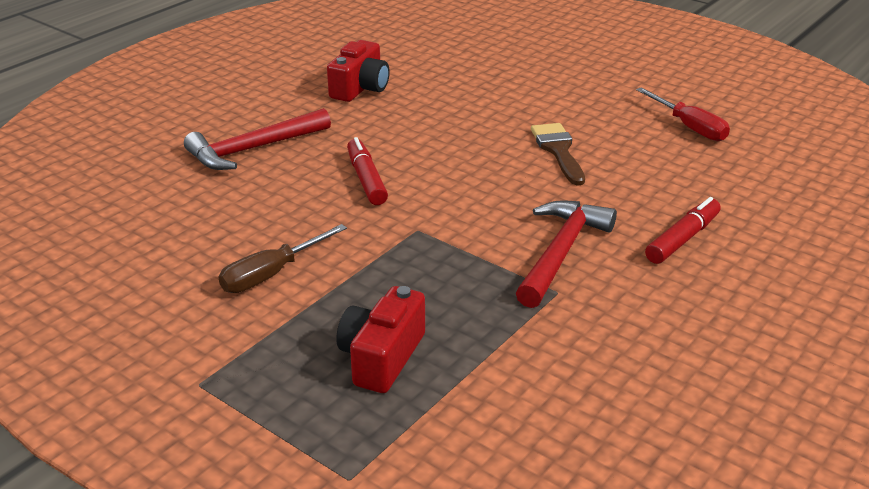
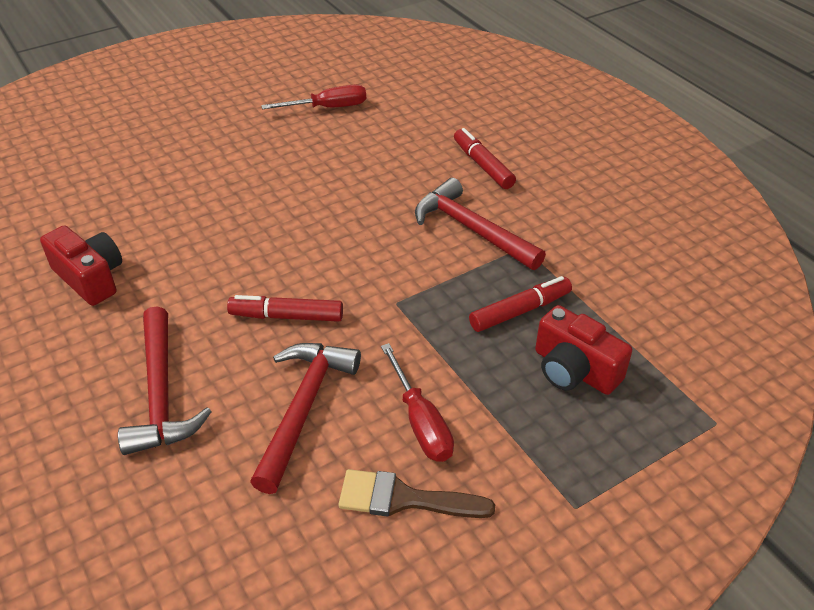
camera: 70 degrees left, 10 degrees up
(263, 212) = (303, 409): none -> red hammer
(271, 274) = (420, 422): brown screwdriver -> red screwdriver
(451, 307) = (520, 311): none -> red marker
(558, 150) = (316, 184): brown brush -> brown brush (403, 499)

